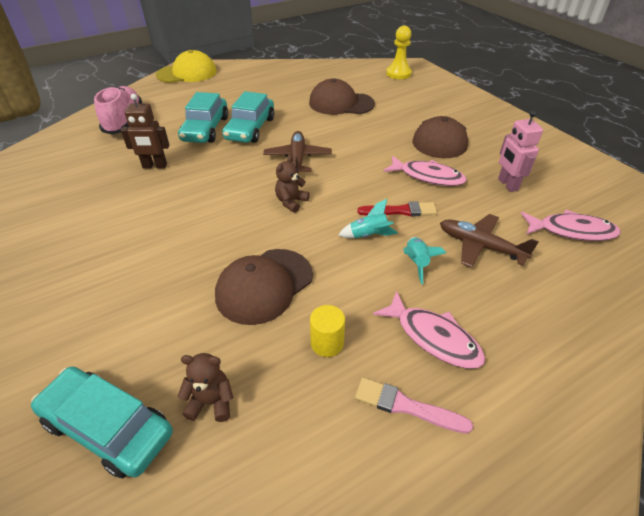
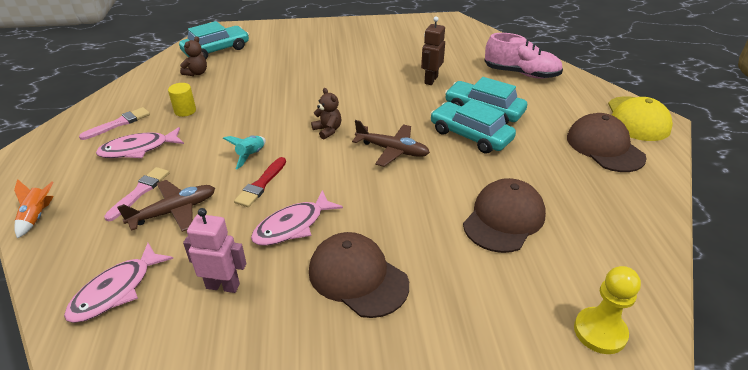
camera: 115 degrees right, 5 degrees down
(264, 285) = (252, 100): brown cap -> brown cap (604, 147)
(416, 263) = (199, 168): turquoise rocket -> none
(485, 286) = (140, 192): none -> pink brush
(594, 346) = (37, 217): none -> orange rocket

